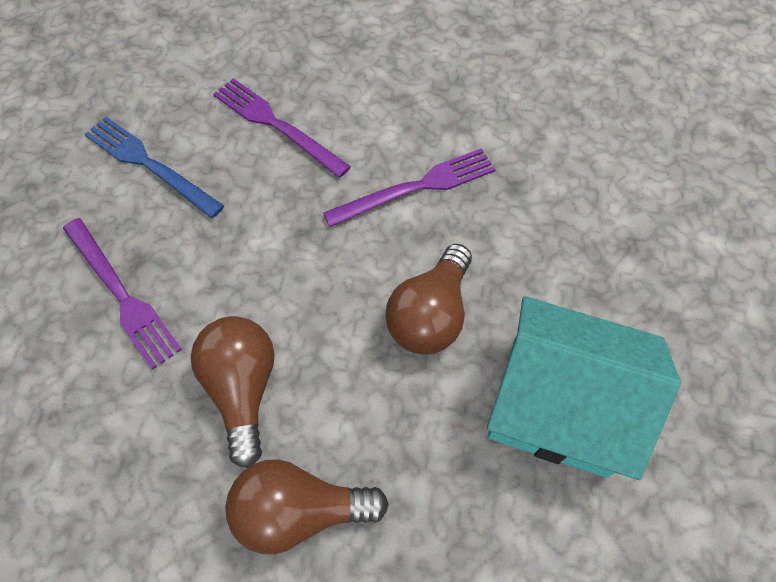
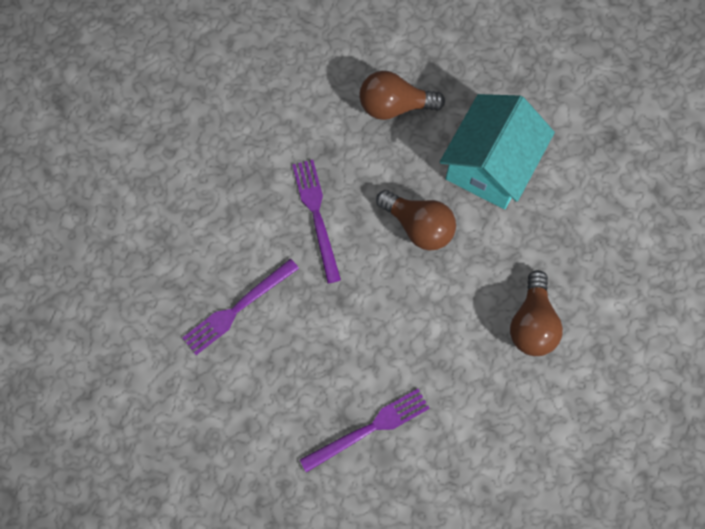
camera: 80 degrees left, 10 degrees up
(149, 165) = (257, 408): blue fork -> none
(242, 388) = (451, 350): brown light bulb -> brown light bulb (394, 105)

